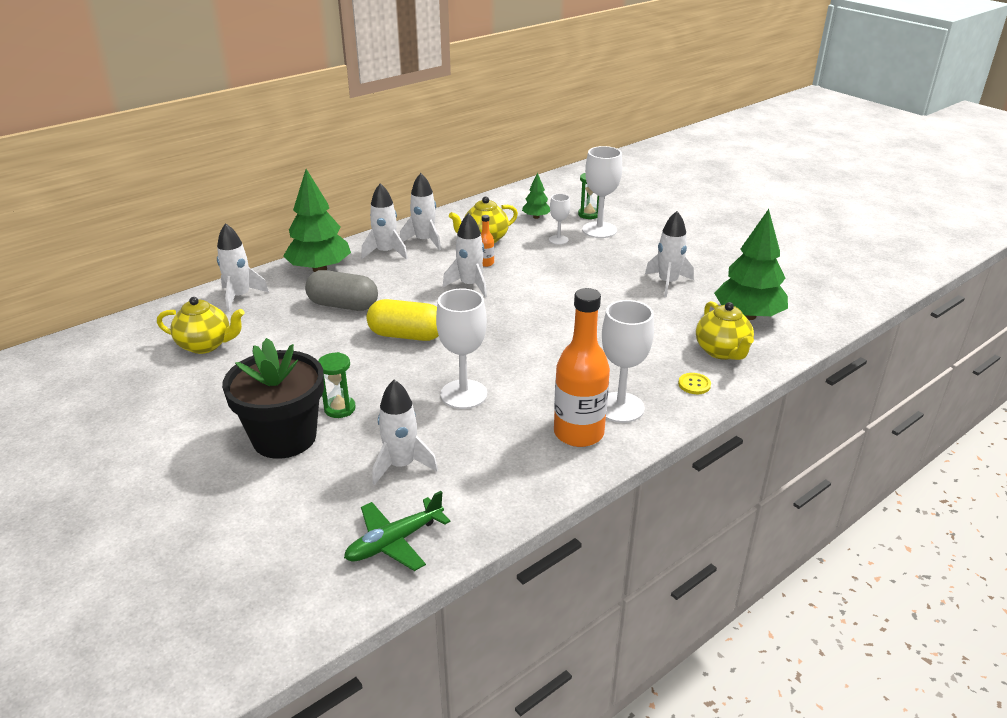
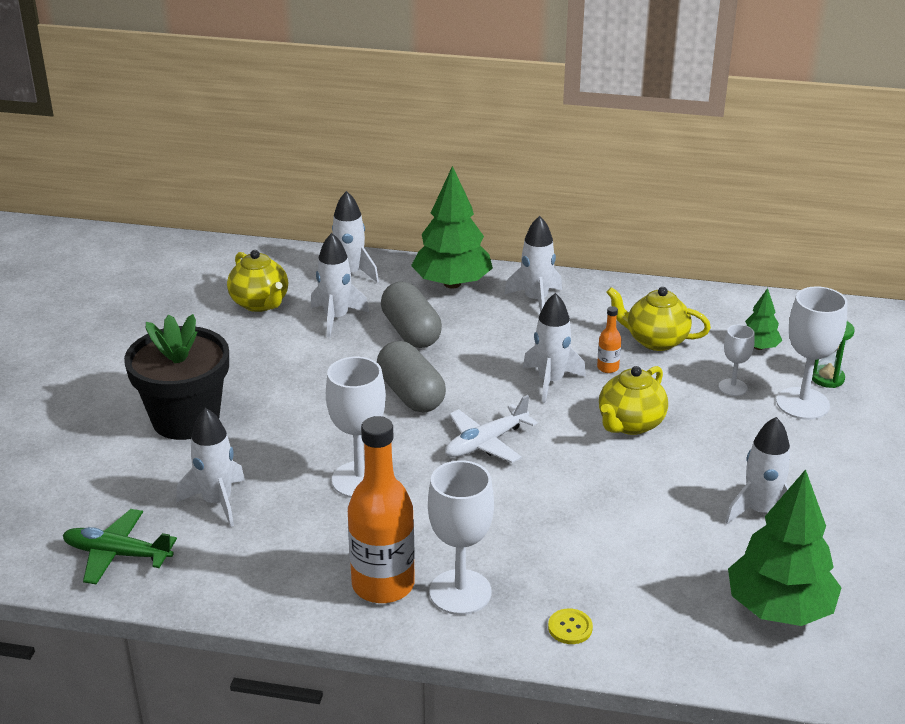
camera: 50 degrees right, 0 degrees up
(340, 408) = (256, 423): green hourglass -> none
(406, 335) = (411, 394): yellow capsule -> grey capsule
(424, 241) = (592, 308): white rocket -> white rocket (336, 318)
(494, 333) = (486, 443): none -> white plane
(722, 351) = (667, 621): yellow teapot -> yellow teapot (630, 424)

